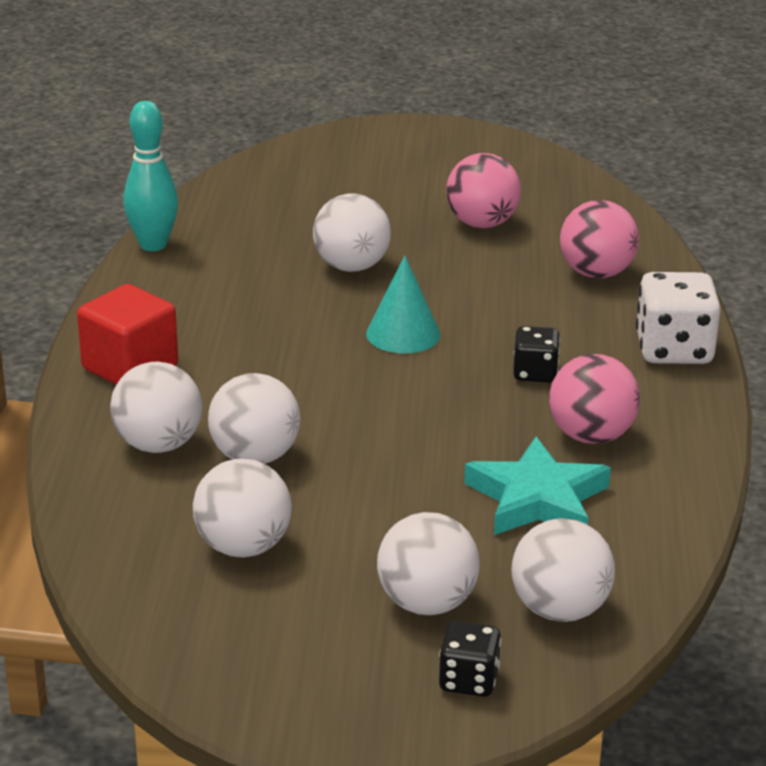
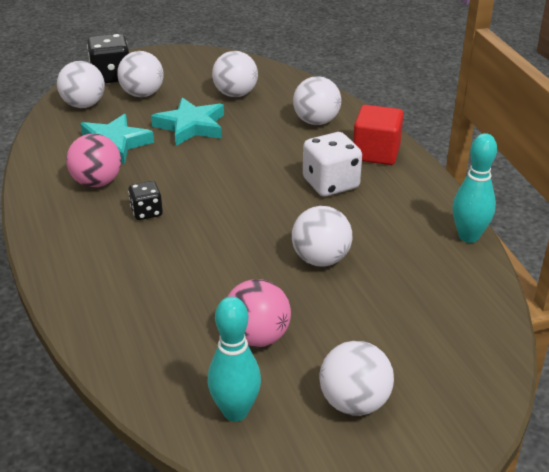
camera: 155 degrees right, 5 degrees up
(255, 457) = (265, 128): white ball -> white ball (354, 403)
(380, 497) = (191, 126): none -> turquoise star
(403, 334) = (245, 216): turquoise cone -> none
(468, 680) = (111, 76): black dice -> black dice, size x1.70
(540, 185) = (235, 411): none -> turquoise bowling pin
(596, 273) = (139, 310): pink ball -> none
(674, 350) = (60, 255): white dice -> white dice (330, 184)

